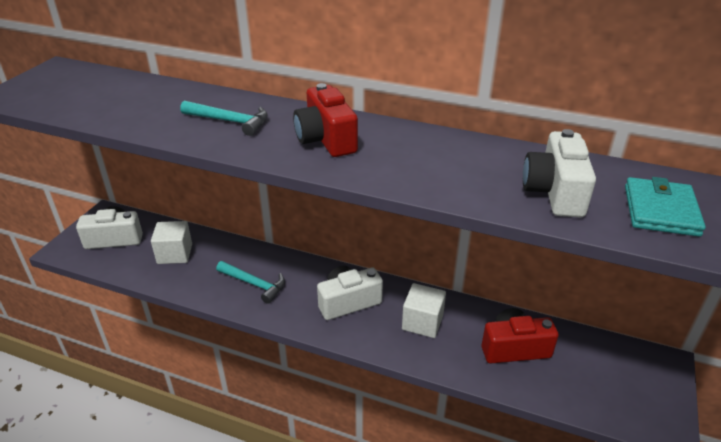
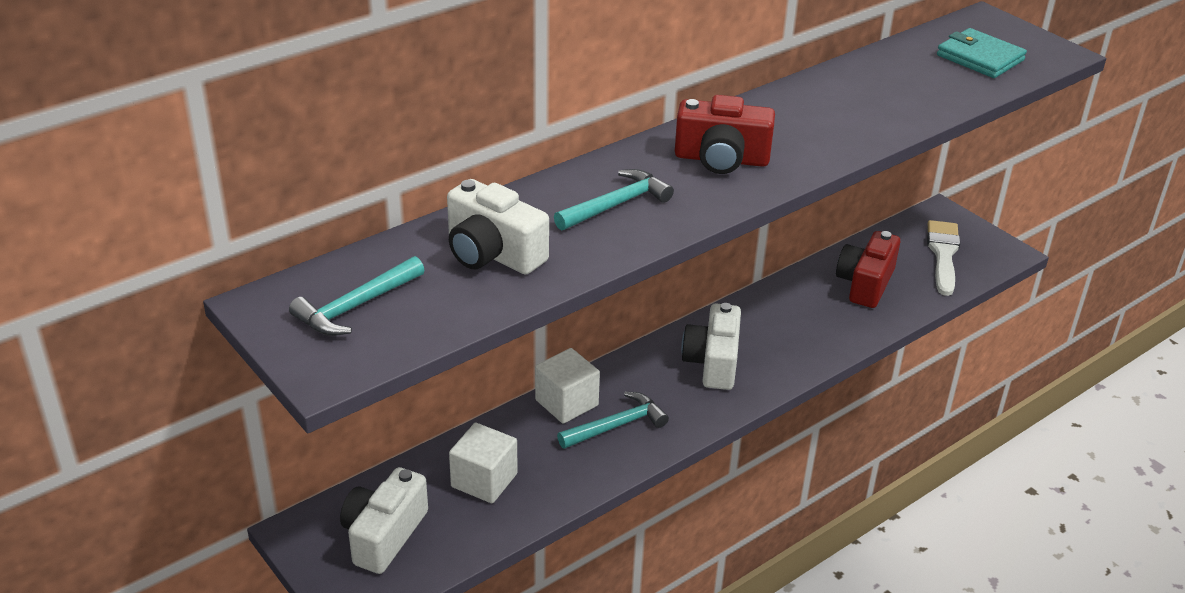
camera: 60 degrees left, 0 degrees up
(66, 86) = (356, 306): none -> turquoise hammer
(422, 322) = (786, 324): white cube -> white cube (566, 403)
(554, 192) = (920, 86): white camera -> white camera (492, 253)
(608, 383) = (943, 254): none -> white brush

